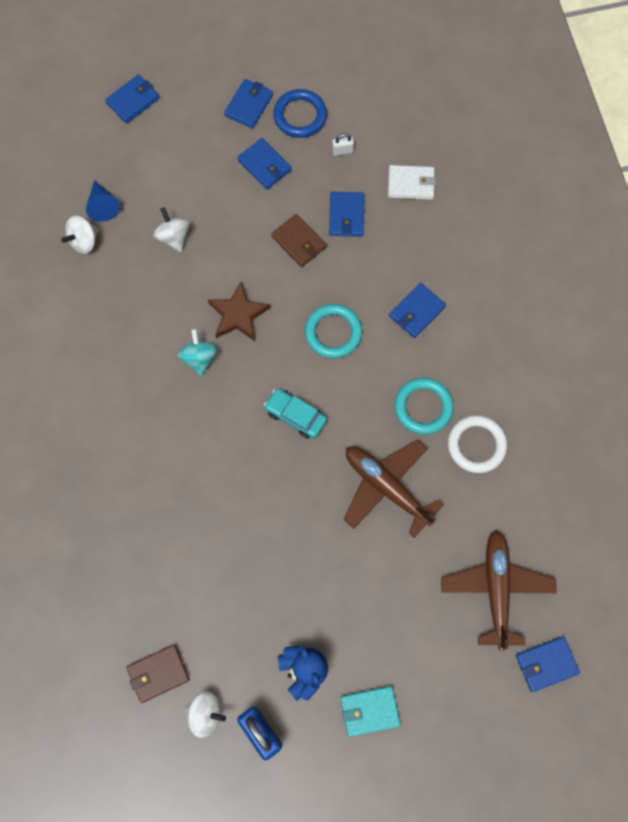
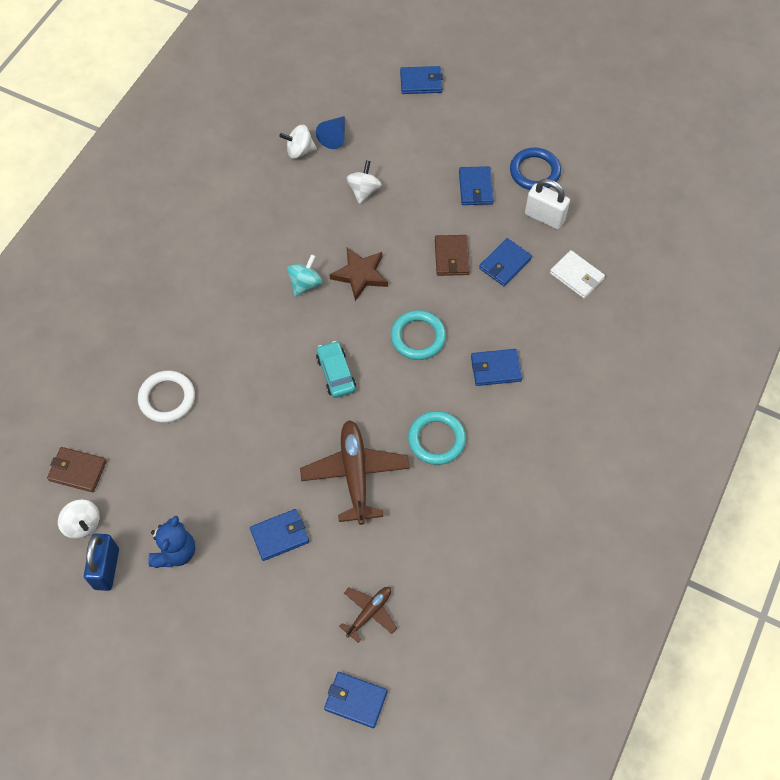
camera: 40 degrees right, 10 degrees down
(249, 105) = (503, 139): blue wallet -> blue wallet (280, 535)
(342, 151) = (544, 217): white padlock -> white padlock, size x2.01
(369, 711) = (193, 620): turquoise wallet -> none
(476, 445) = (452, 498): white ring -> white ring (167, 398)
(496, 588) = (369, 613): brown plane -> brown plane, size x0.56

